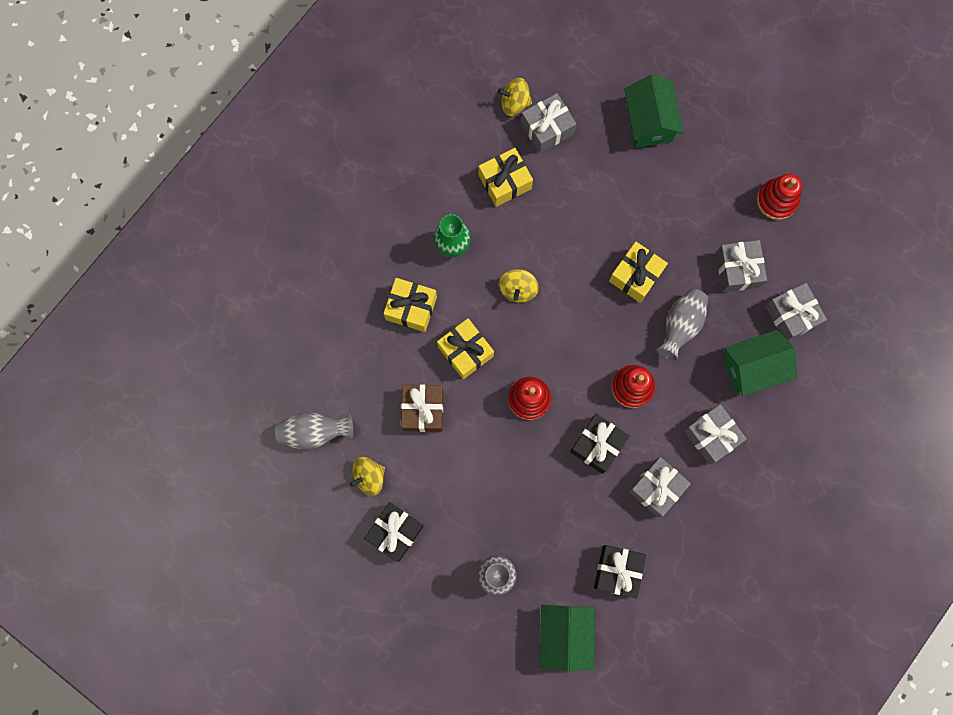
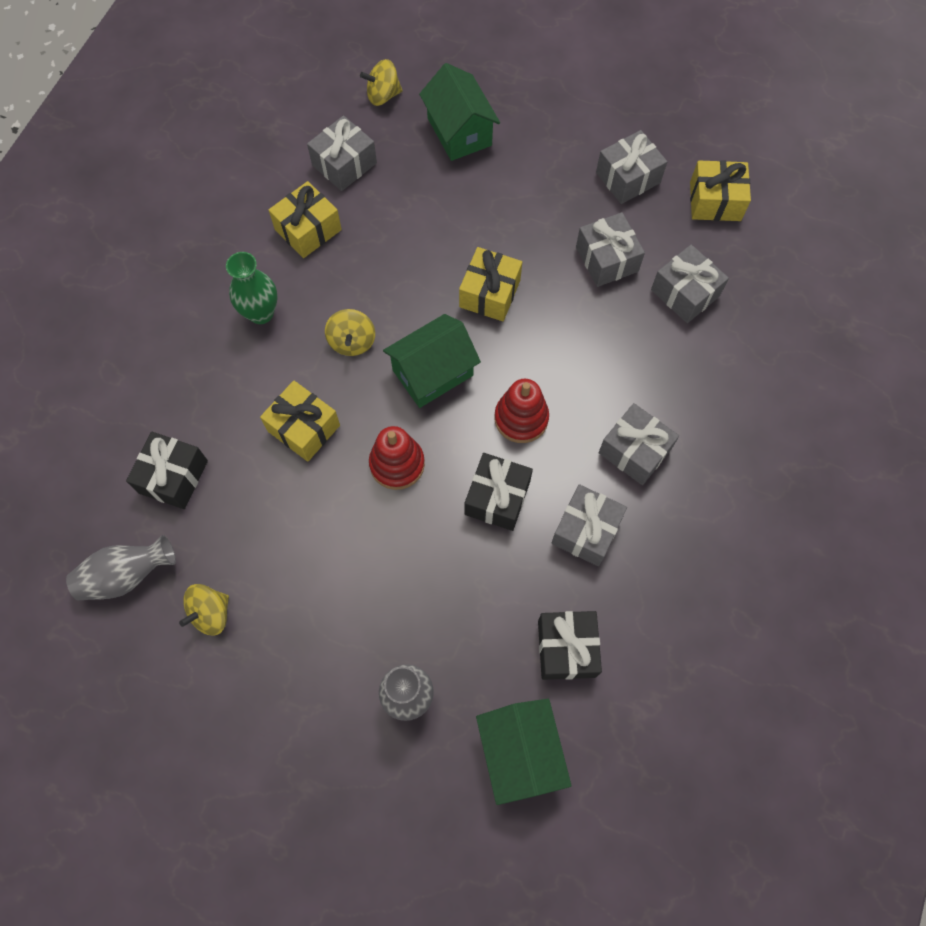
camera: 15 degrees left, 10 degrees down
(395, 532) = (260, 677): black gift -> black gift (173, 477)
(411, 308) = (224, 394): yellow gift -> yellow gift (715, 201)
(423, 410) = (264, 511): brown gift -> none
(514, 103) = (300, 147): yellow spinning top -> yellow spinning top (383, 95)
(680, 326) = (559, 335): grey vase -> none
(753, 367) = (659, 360): green house -> green house (432, 373)
(777, 200) = (628, 177): red stacking toy -> grey gift

